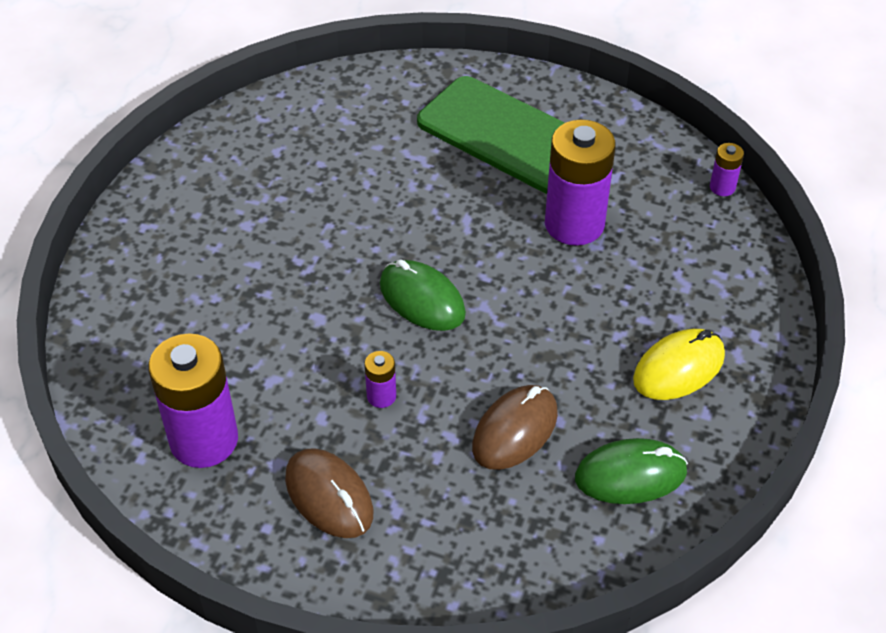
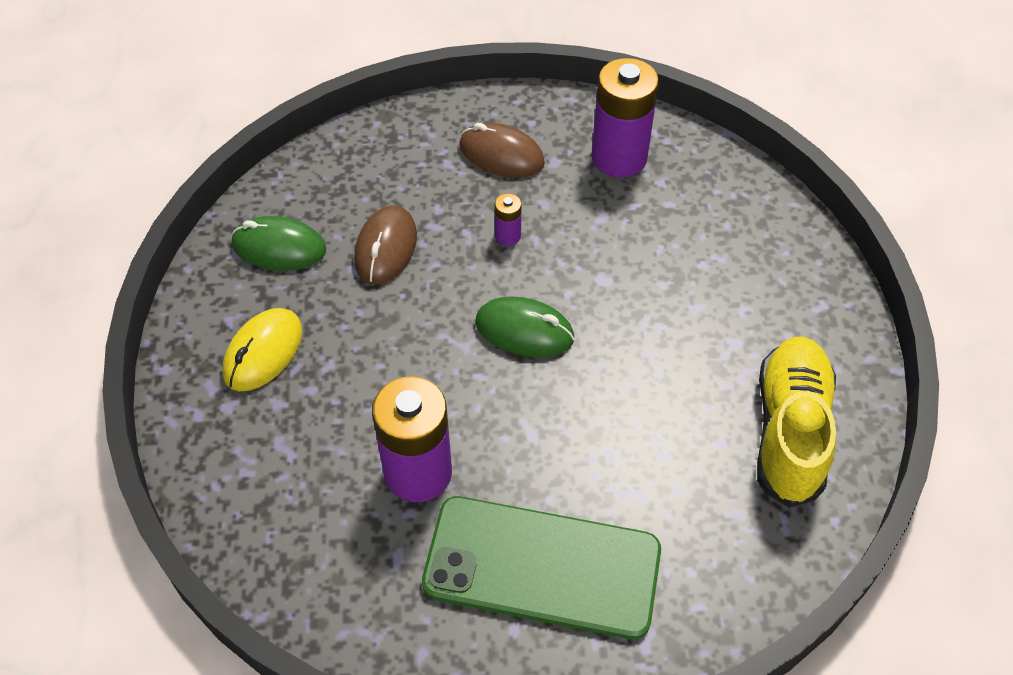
camera: 155 degrees right, 5 degrees up
(261, 152) = (790, 431): none -> yellow shoe
(630, 475) = (279, 247): green mouse -> green mouse turned 45 degrees clockwise
(722, 187) = (269, 593): purple battery -> none

